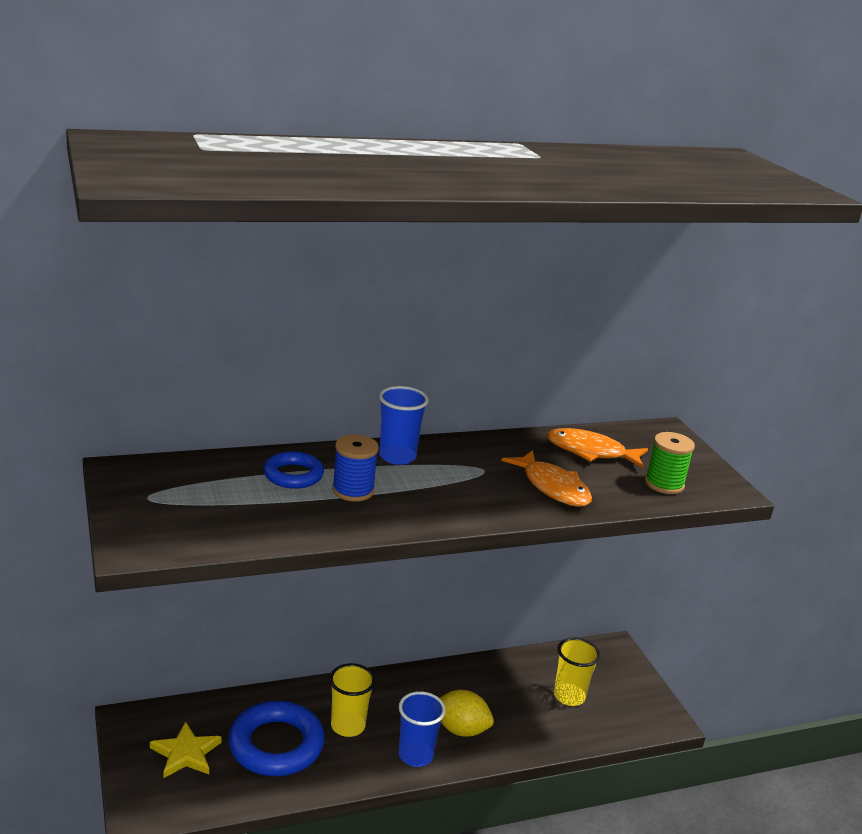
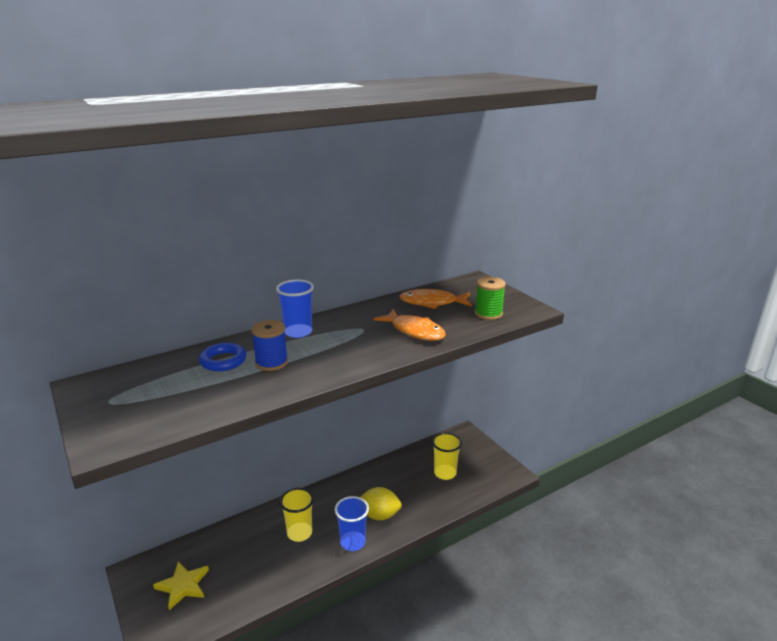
camera: 10 degrees left, 0 degrees up
(276, 745) = (250, 561): blue ring -> none

